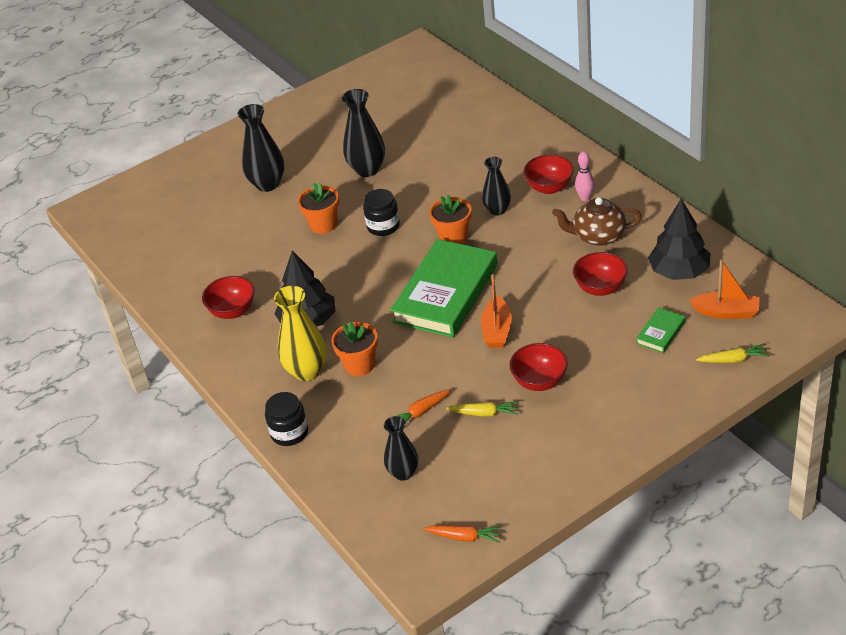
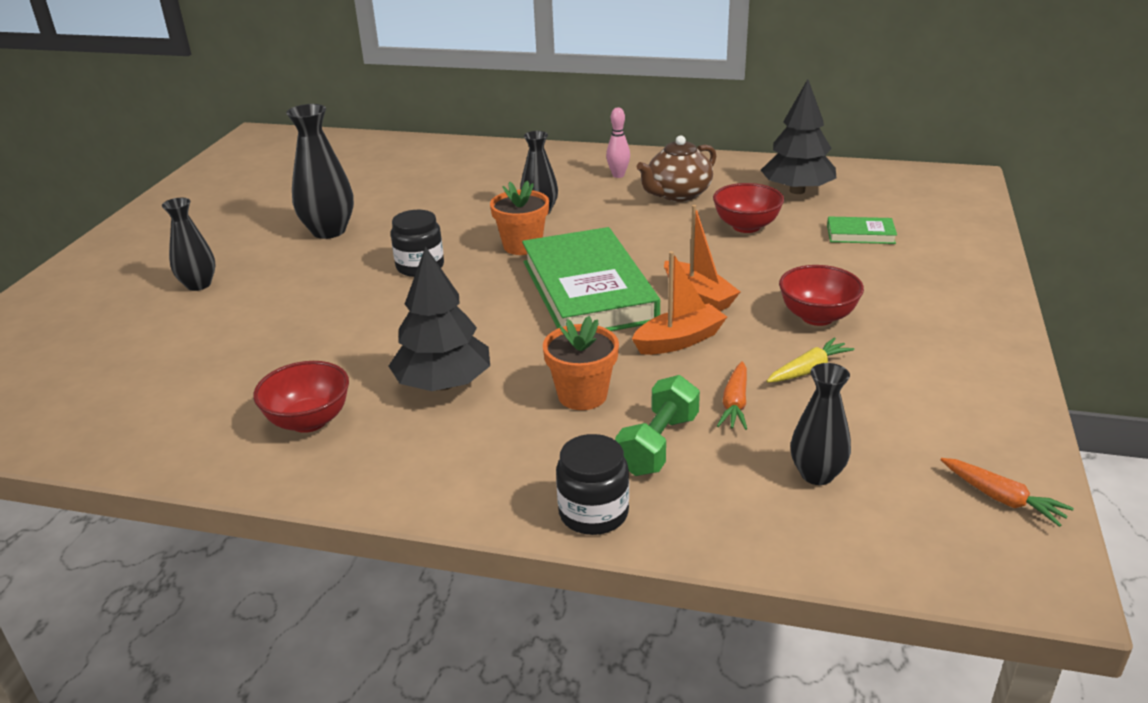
camera: 45 degrees left, 10 degrees down
(267, 184) = (198, 285): black vase -> black vase, size x0.65
(307, 371) = (518, 434): yellow vase -> none
(323, 225) = (334, 292): orange flower pot -> none
(357, 414) = (658, 445): none -> green dumbbell
(465, 537) = (1002, 499): orange carrot -> orange carrot turned 75 degrees clockwise
(549, 187) = (569, 180): red bowl -> none
(660, 332) = (860, 234): green book -> green book turned 75 degrees counterclockwise
(726, 312) = (888, 200): orange boat -> orange boat (679, 341)
(733, 360) = (956, 227): yellow carrot -> none

